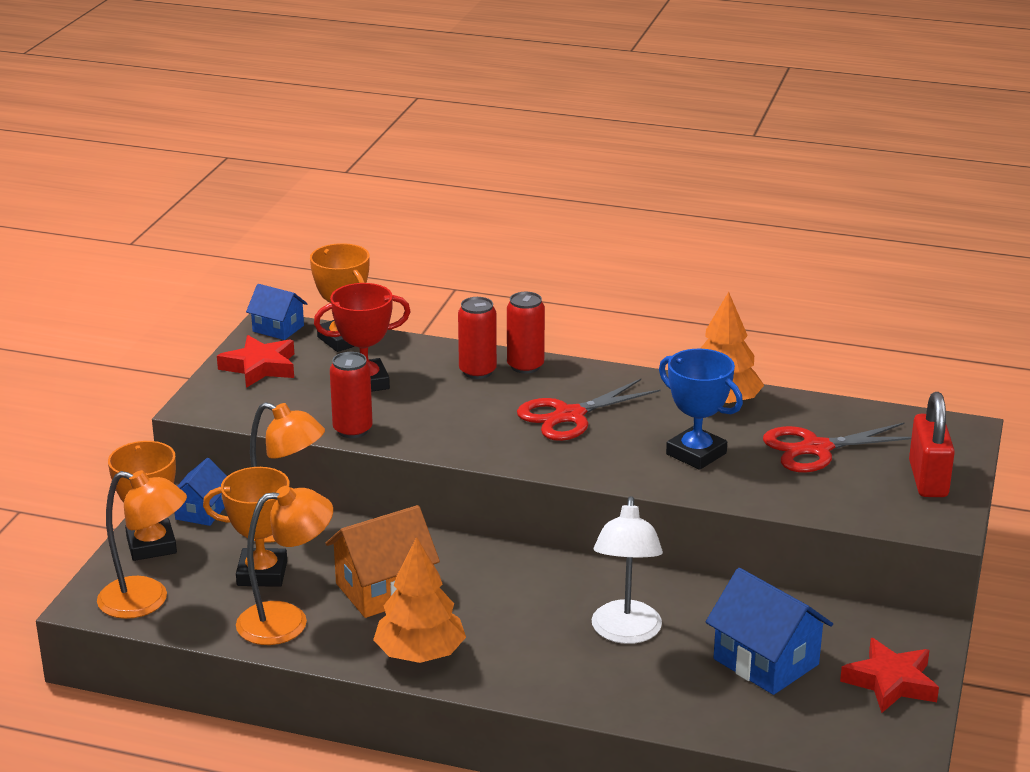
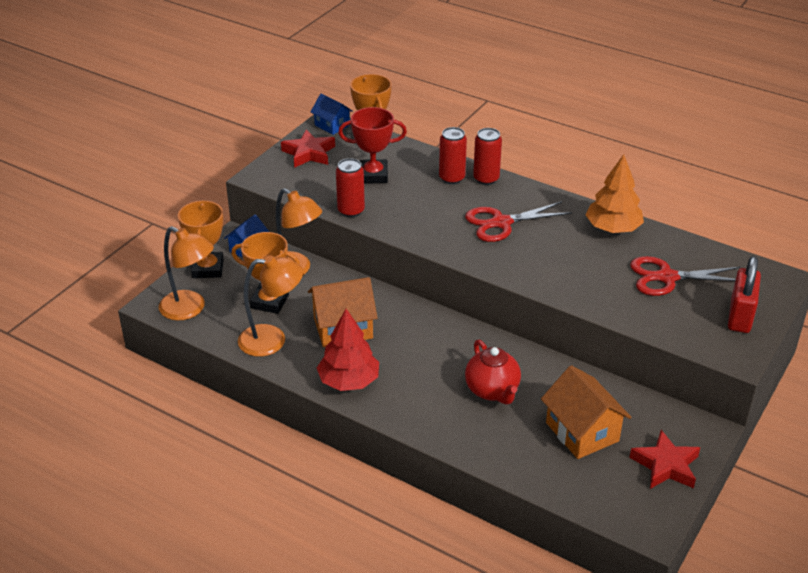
camera: 15 degrees right, 10 degrees up
(420, 654) = (349, 381): orange tree -> red tree
(625, 633) = (492, 391): white lamp -> red teapot
(696, 454) = (578, 267): blue trophy -> none
(766, 662) = (582, 432): blue house -> orange house

